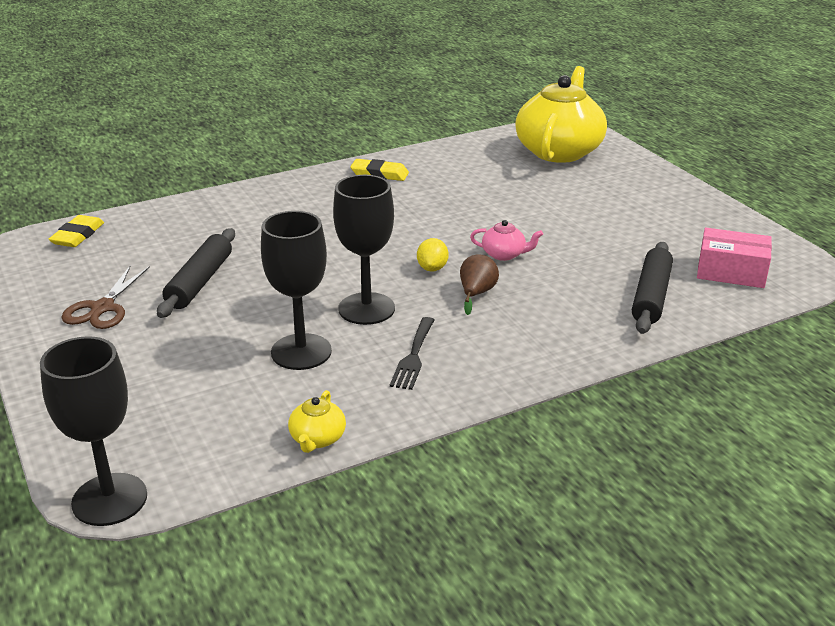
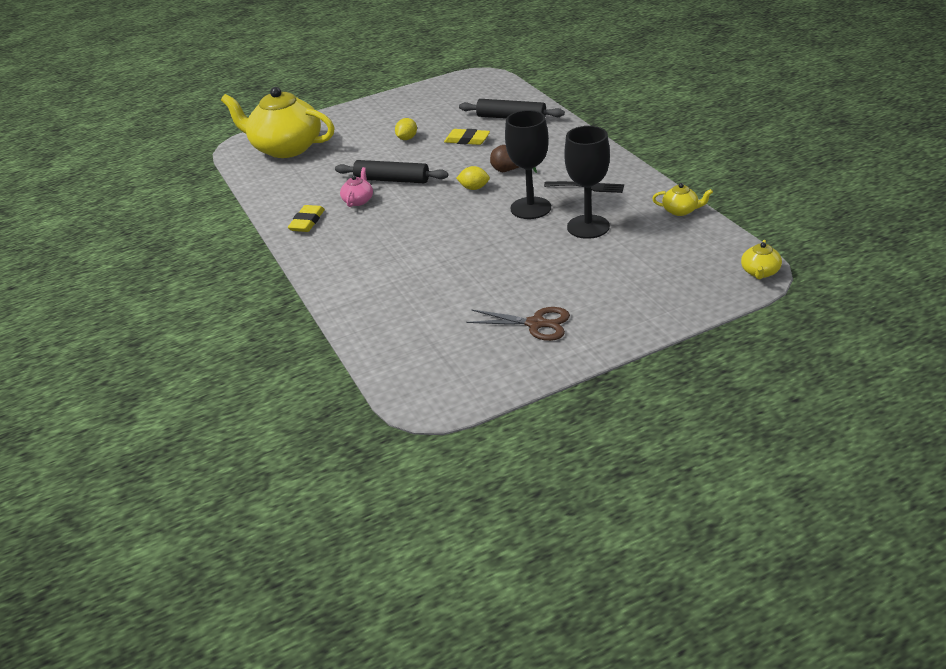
camera: 85 degrees left, 5 degrees up
(77, 235) = (403, 368): yellow eraser -> yellow eraser (467, 140)
(109, 499) = (760, 272): black goblet -> yellow teapot
(200, 282) = (493, 283): black rolling pin -> black rolling pin (392, 180)
(504, 254) = (455, 163): pink teapot -> pink teapot (358, 200)
(581, 220) = (407, 138): none -> yellow lemon
(731, 272) = (482, 95): pink box -> none

